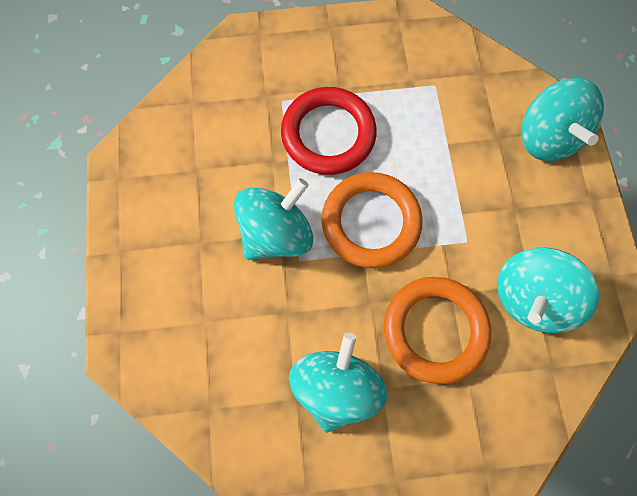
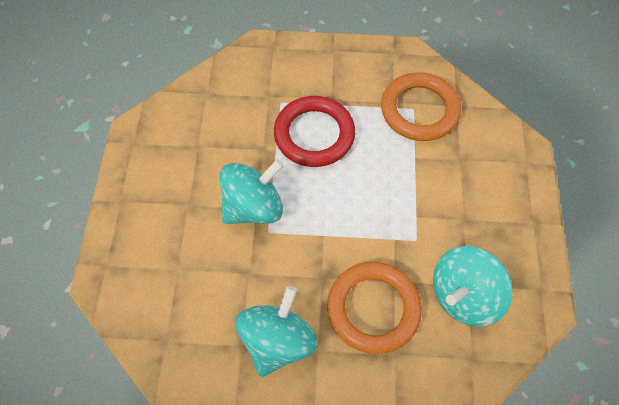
camera: 10 degrees right, 10 degrees down
(371, 222) = (335, 211): orange ring -> orange ring (419, 110)
(547, 137) = (503, 165): turquoise spinning top -> none

